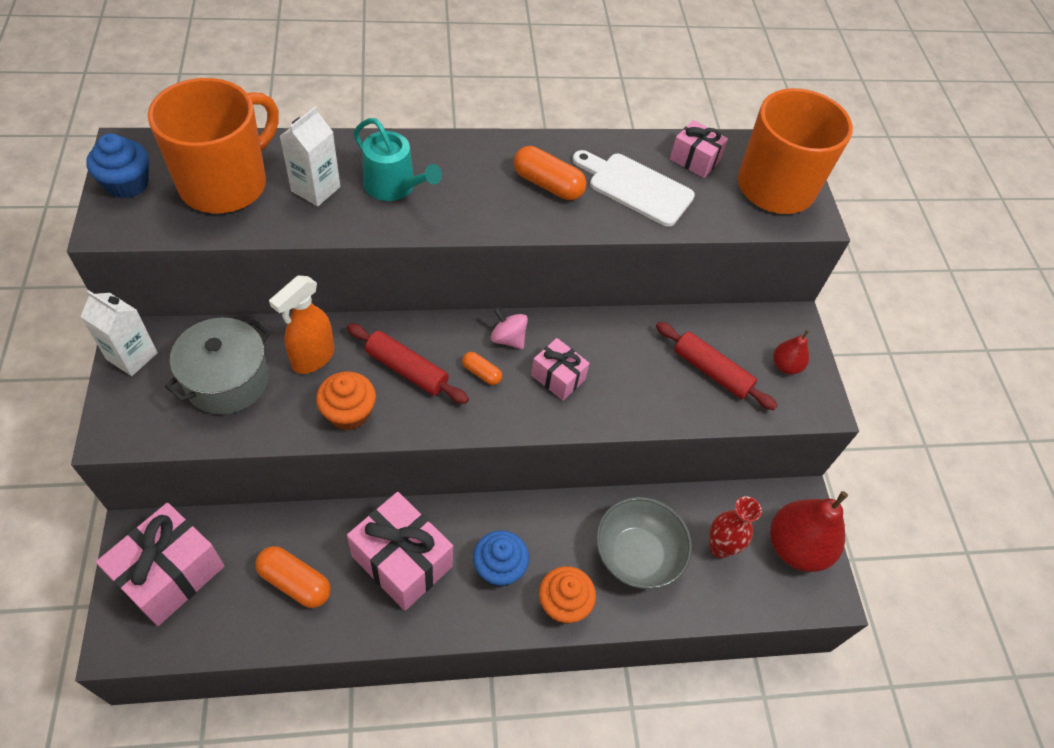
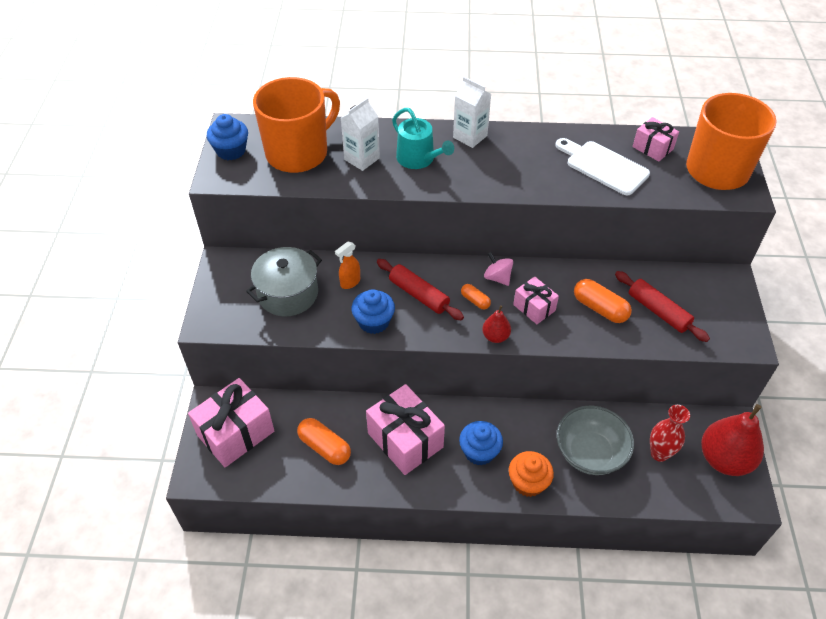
camera: 15 degrees right, 5 degrees down
(132, 356) = (222, 273): white carton -> white carton (470, 136)
(312, 358) = (350, 282): orange spray bottle -> orange spray bottle, size x0.63
(349, 413) = (374, 322): orange cupcake -> blue cupcake
(548, 184) = (534, 162): orange capsule -> orange capsule (600, 308)
(785, 366) = (721, 311): red pear -> red pear (495, 336)

